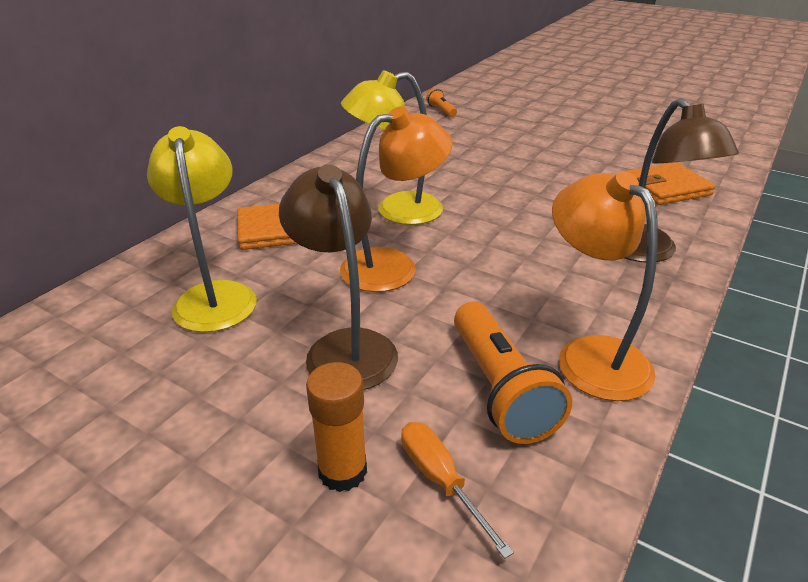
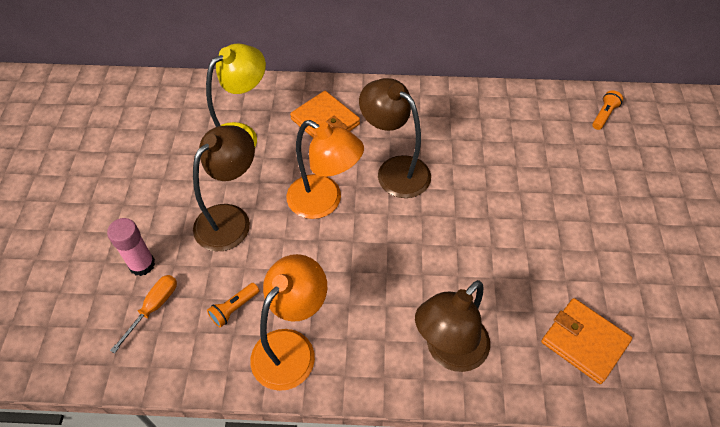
camera: 60 degrees right, 20 degrees up
(342, 471) = (142, 264): orange glue stick -> pink glue stick
(396, 211) = (395, 170): yellow lamp -> brown lamp
(500, 388) = (234, 308): orange flashlight -> orange flashlight, size x0.50

